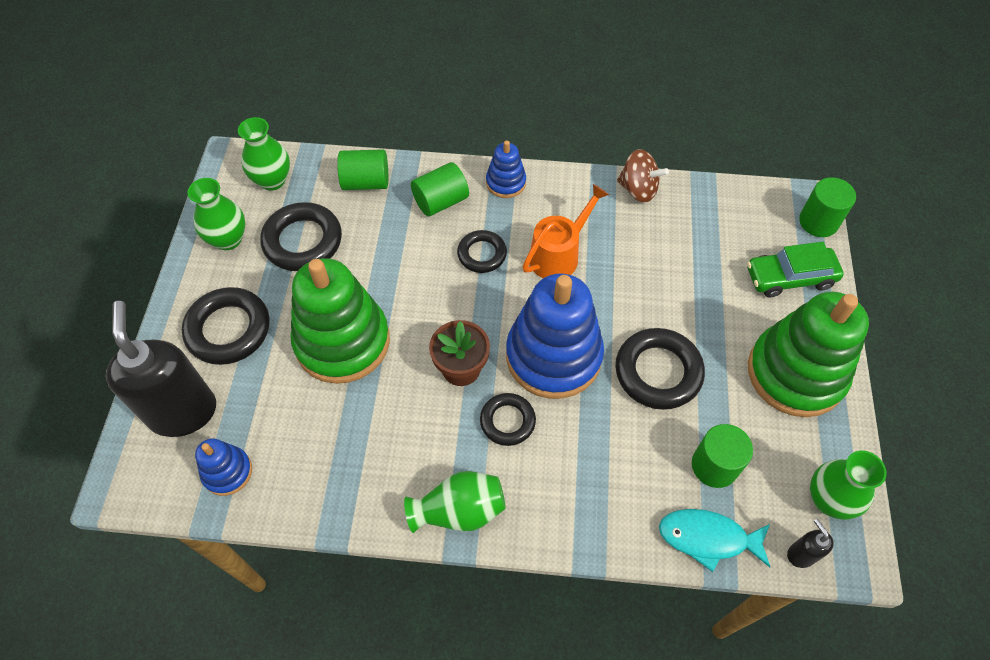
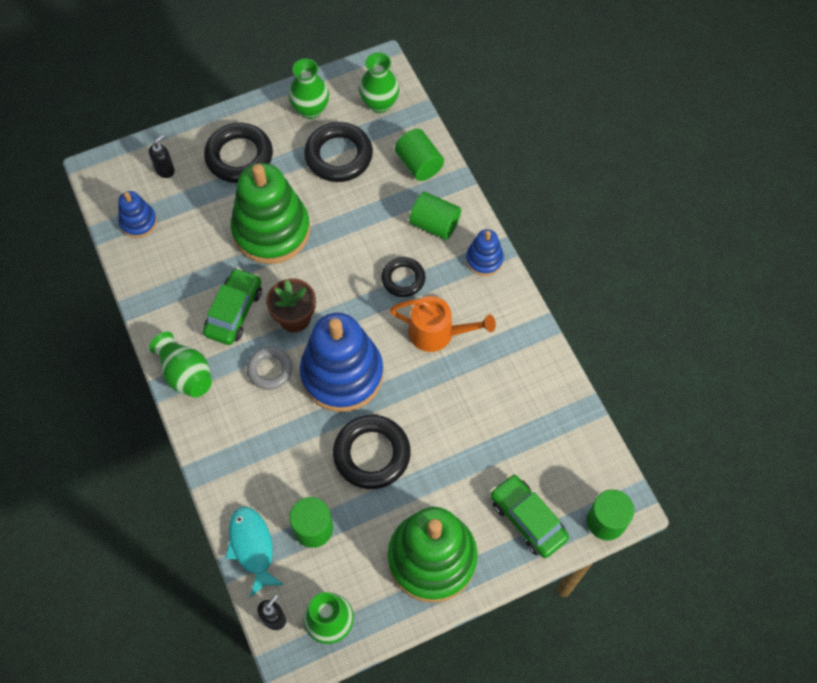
camera: 60 degrees right, 5 degrees up
(183, 411) = (165, 170): black soap dispenser -> black soap dispenser, size x0.42
(414, 424) = (234, 311): none -> green car
(507, 421) = (270, 370): black ring -> grey ring
(638, 189) = (544, 361): brown spinning top -> none

